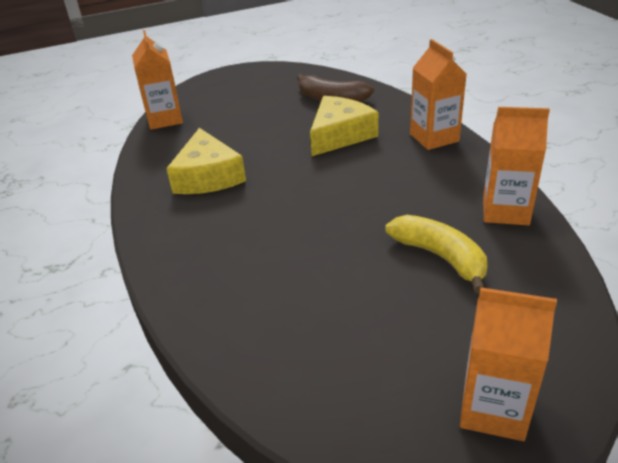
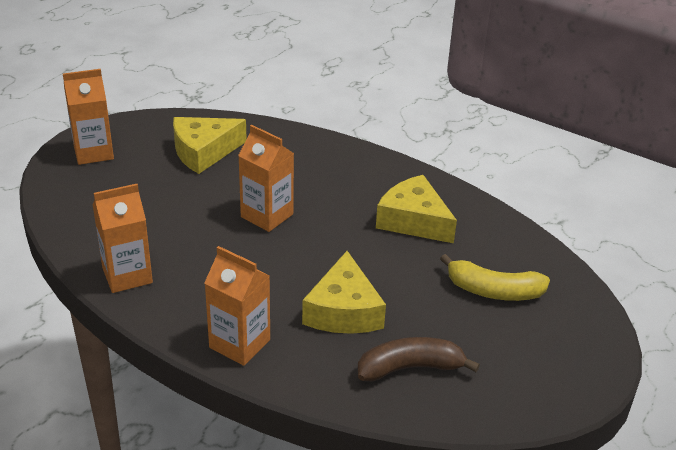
camera: 140 degrees right, 0 degrees up
(165, 119) = (552, 266): orange carton -> orange carton (267, 215)
(330, 338) = (203, 152): none -> yellow cheese
(440, 257) = (163, 219): yellow banana -> yellow banana (493, 291)

